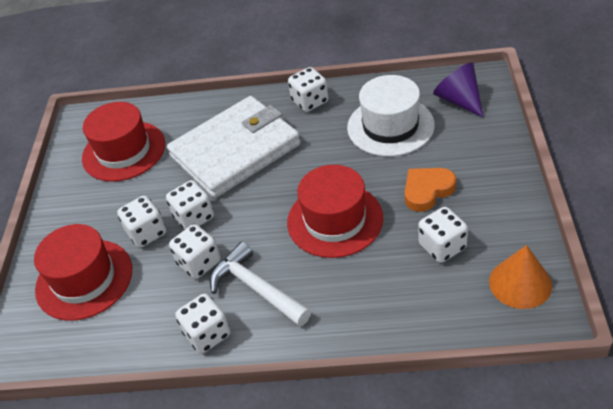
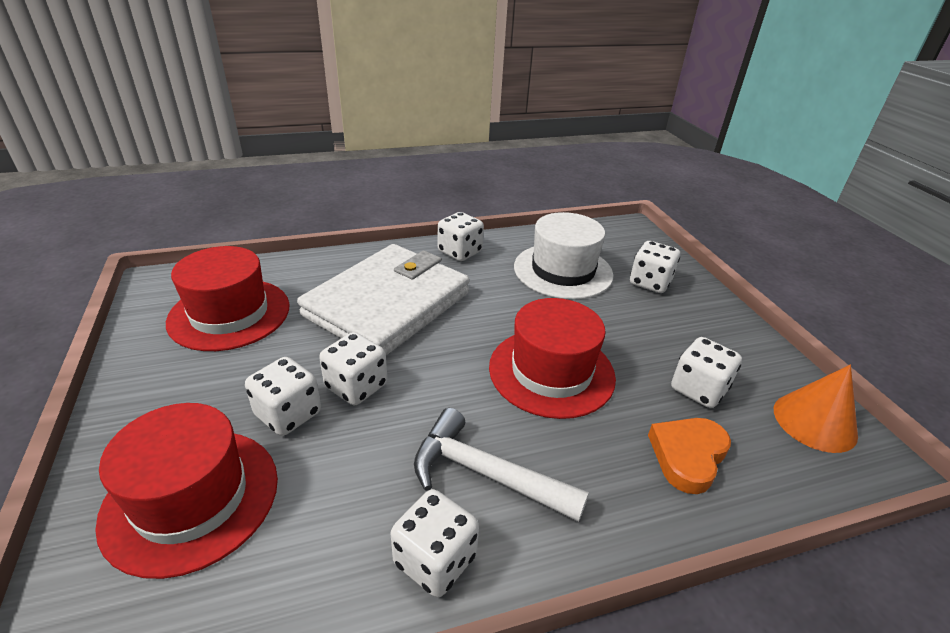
camera: 25 degrees left, 10 degrees down
(199, 263) = (384, 447): white dice -> white dice (650, 283)
(427, 190) = (642, 330): orange heart -> orange heart (687, 456)
(459, 100) = (620, 245): purple cone -> none

